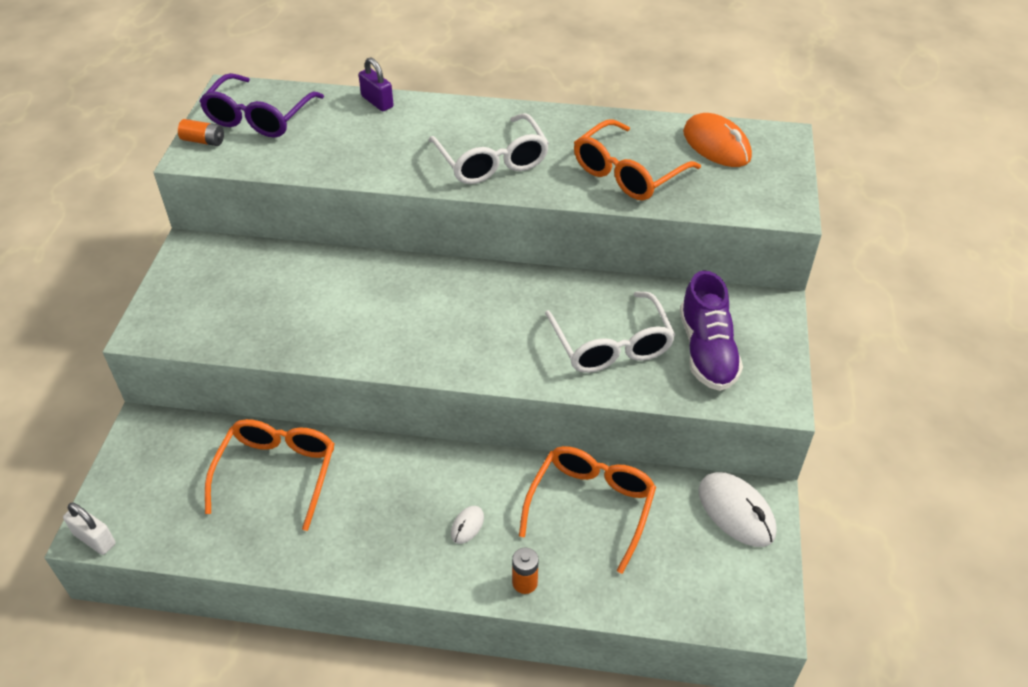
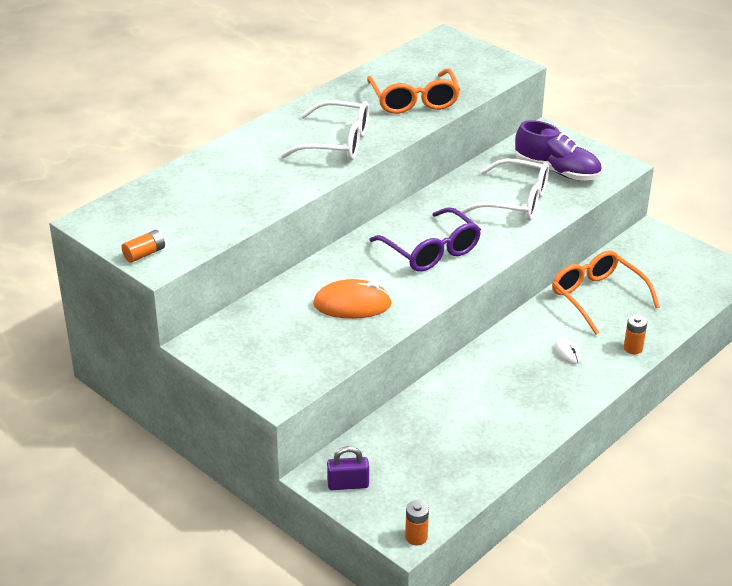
camera: 55 degrees left, 10 degrees down
(94, 539) = (416, 537): white padlock -> orange battery
(259, 118) = (148, 219): purple glasses -> purple glasses (431, 251)
(277, 473) = (438, 421): orange glasses -> none
(377, 102) = (201, 162): purple padlock -> purple padlock (348, 484)
(716, 145) = (425, 61): orange mouse -> orange mouse (352, 304)
(736, 512) = (650, 246): white mouse -> none

